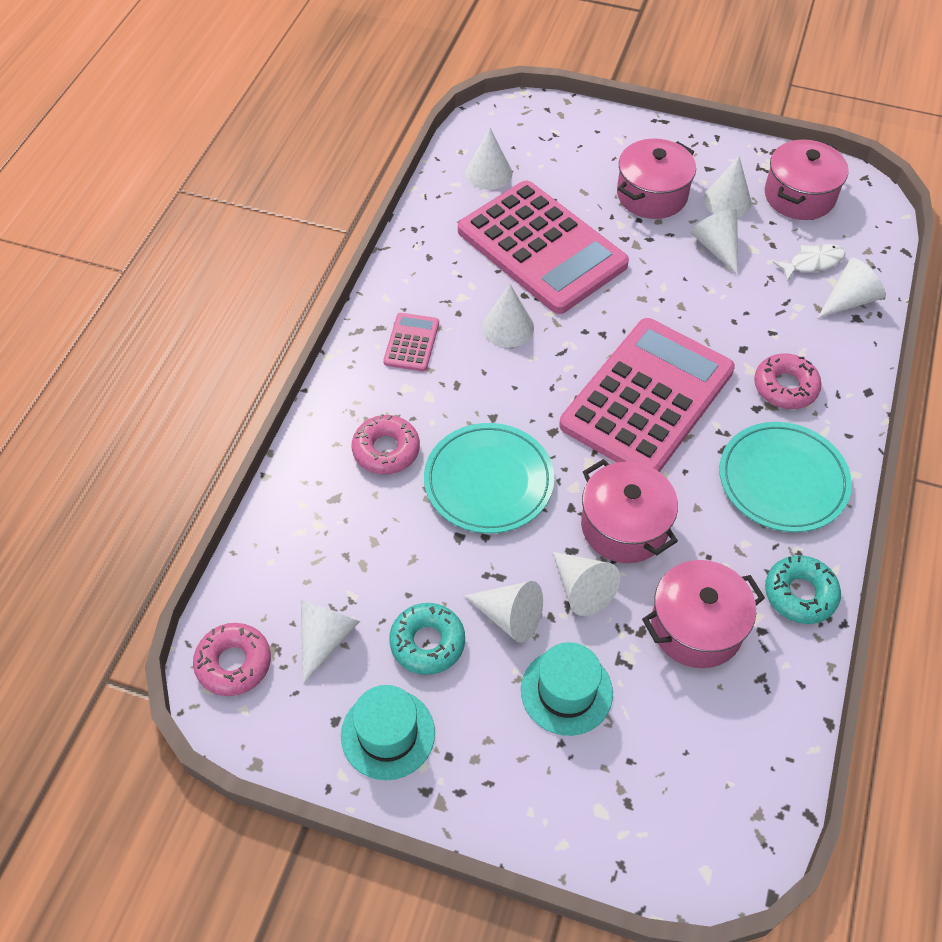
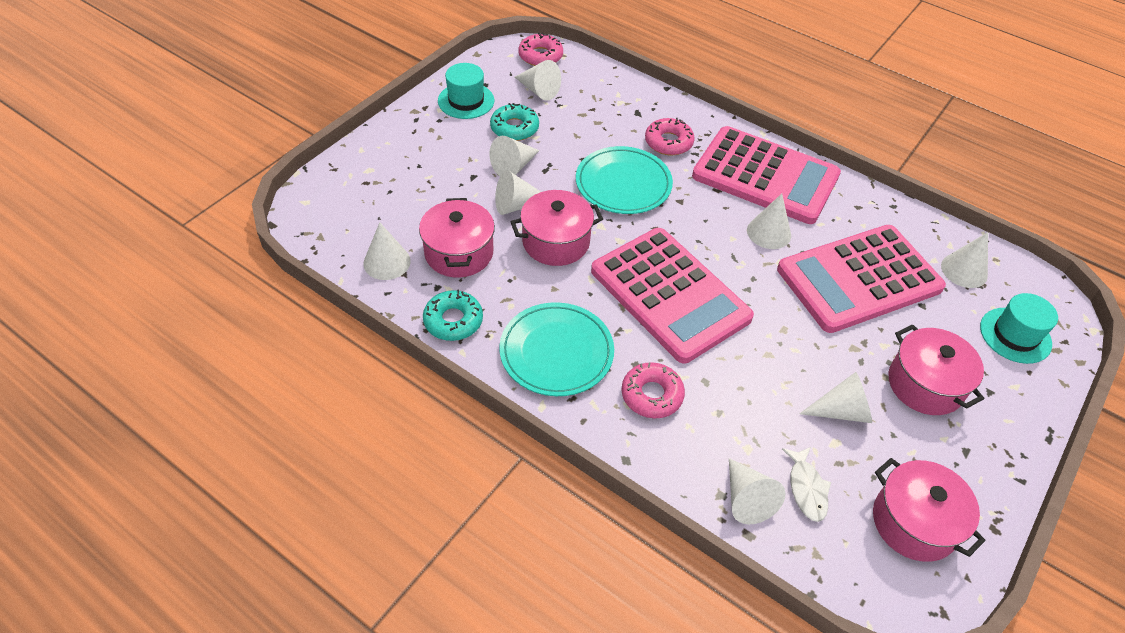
camera: 105 degrees right, 5 degrees down
(411, 342) = (765, 176): pink calculator -> pink calculator, size x2.43
(566, 691) = (449, 177): turquoise hat -> turquoise hat (1015, 335)
(727, 201) = (911, 448): white cone -> white cone (387, 262)

